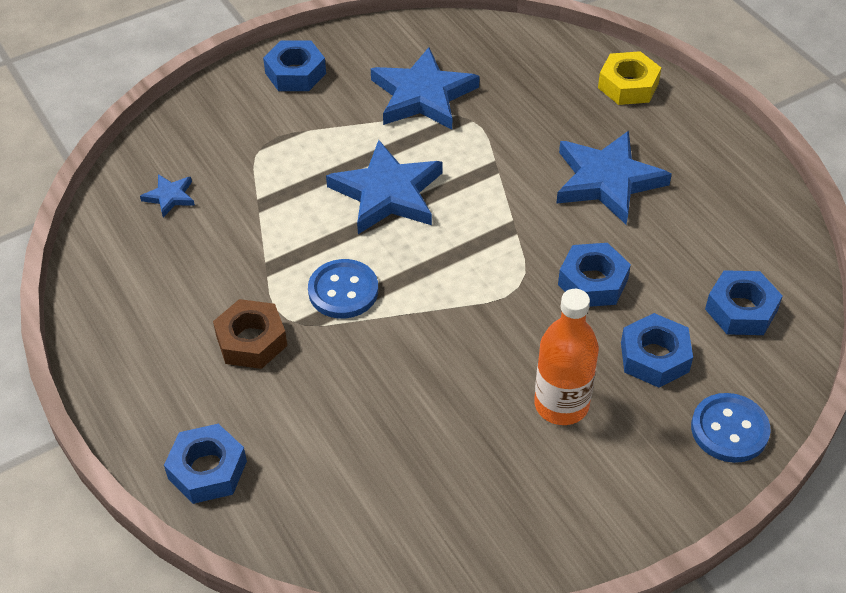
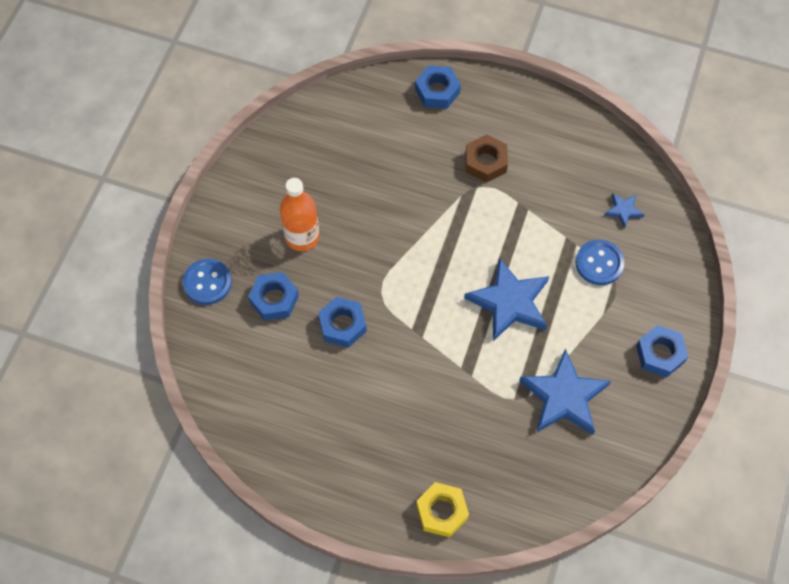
camera: 140 degrees right, 15 degrees up
(343, 291) = (470, 222): blue button -> blue button (599, 263)
(607, 180) = (391, 410): blue star -> none
(741, 310) = (247, 366): blue nut -> none

